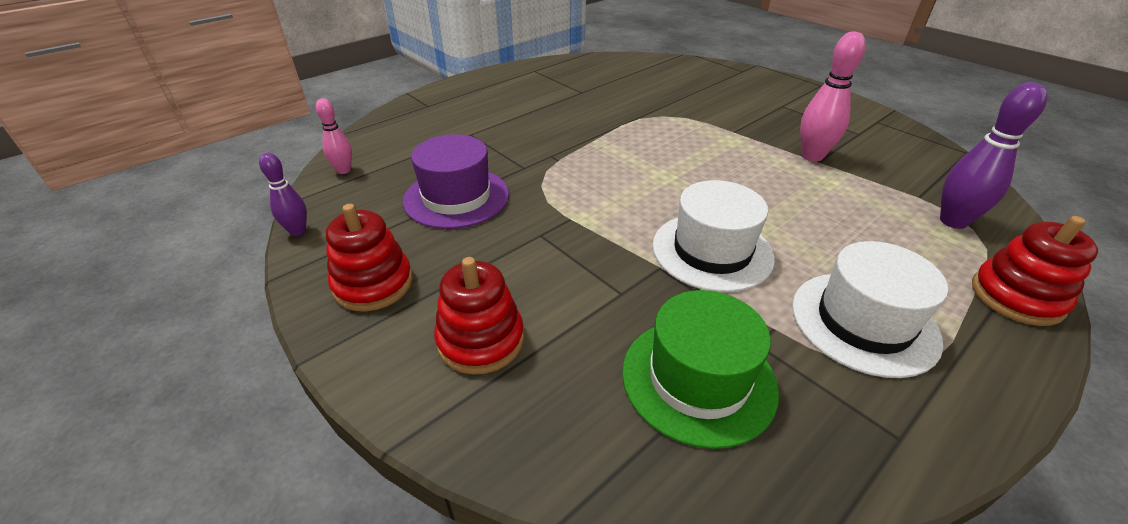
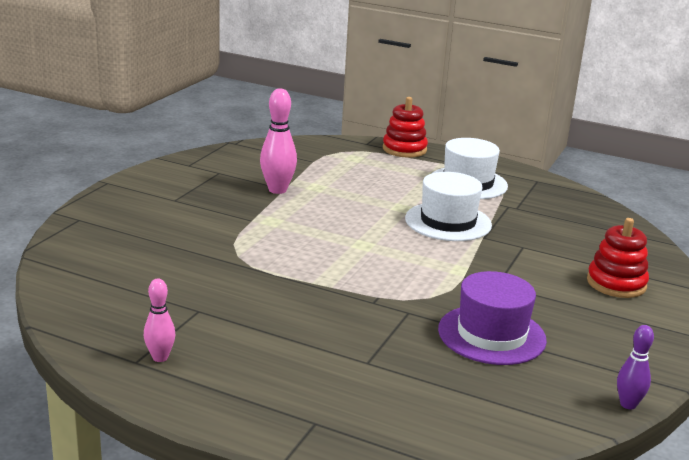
camera: 115 degrees left, 15 degrees down
(344, 170) = (519, 423): pink bowling pin -> pink bowling pin (160, 357)
(373, 284) = (628, 338): red stacking toy -> none
(698, 379) = (560, 221): green hat -> none
(953, 221) = (338, 155): purple bowling pin -> none

